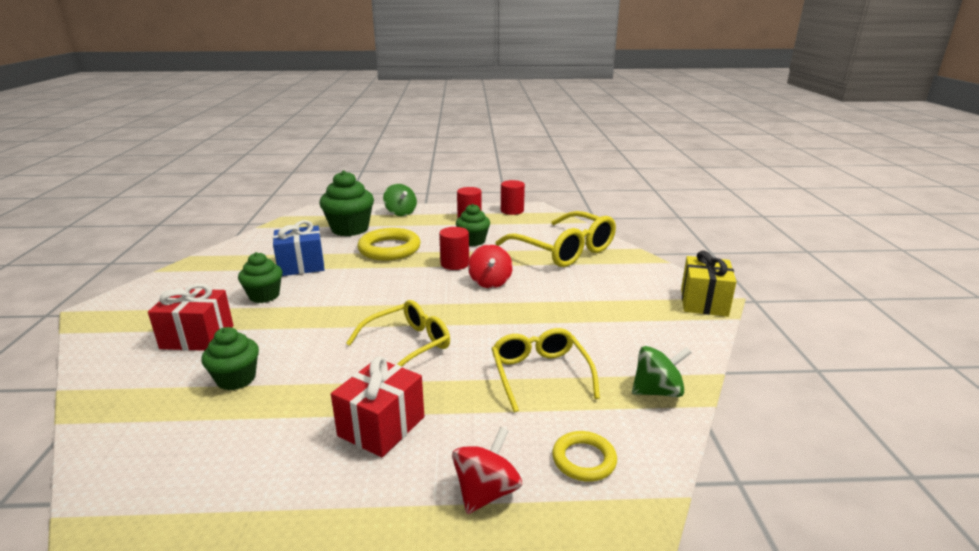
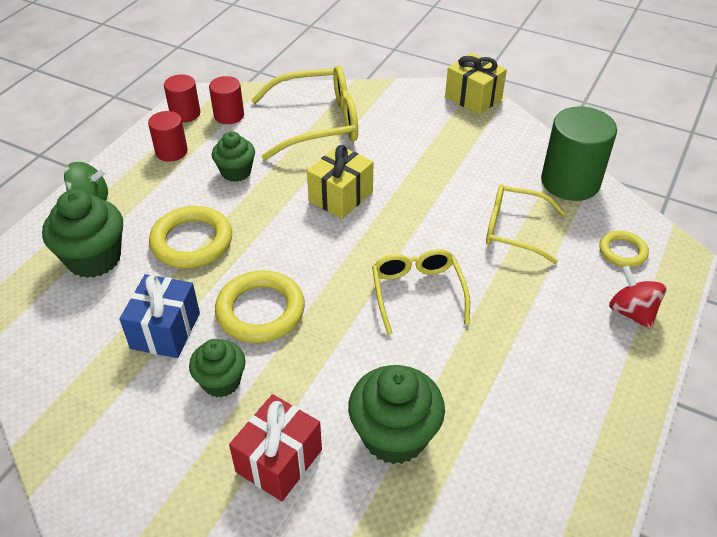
camera: 60 degrees left, 20 degrees up
(236, 379) = (394, 436): green cupcake -> green cupcake, size x1.60
(340, 289) = (260, 311): none -> yellow ring
(381, 426) = (530, 346): red gift -> none
(455, 264) = (279, 205): red cylinder -> red cylinder (229, 115)
(490, 282) = (340, 196): red spinning top -> yellow gift
(657, 391) = (570, 182): green spinning top -> green cylinder

